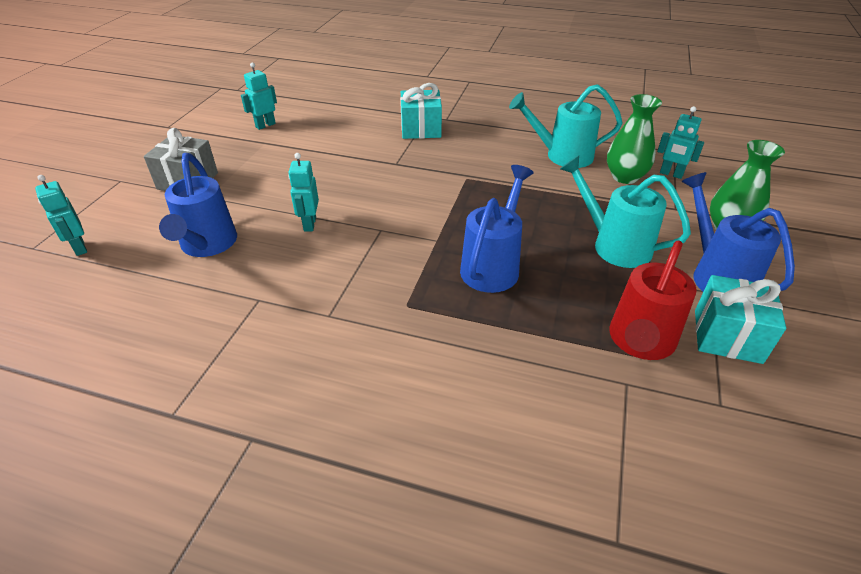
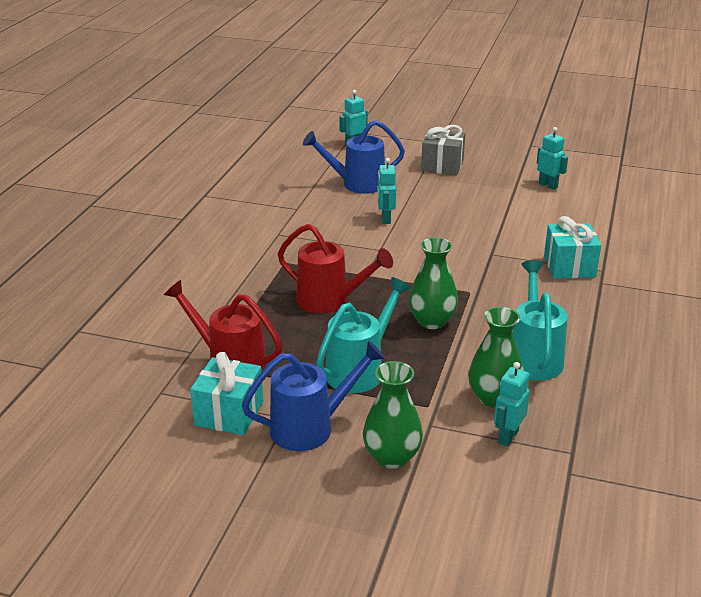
camera: 90 degrees right, 10 degrees down
(309, 224) = (385, 219): turquoise robot -> turquoise robot turned 90 degrees counterclockwise
(493, 265) = (330, 301): blue watering can -> red watering can
(520, 201) = (432, 321): none -> green vase

